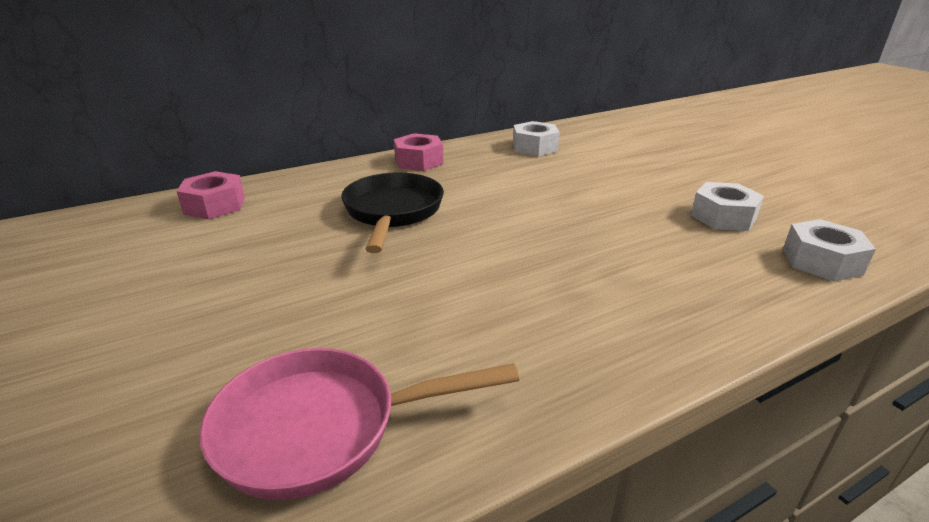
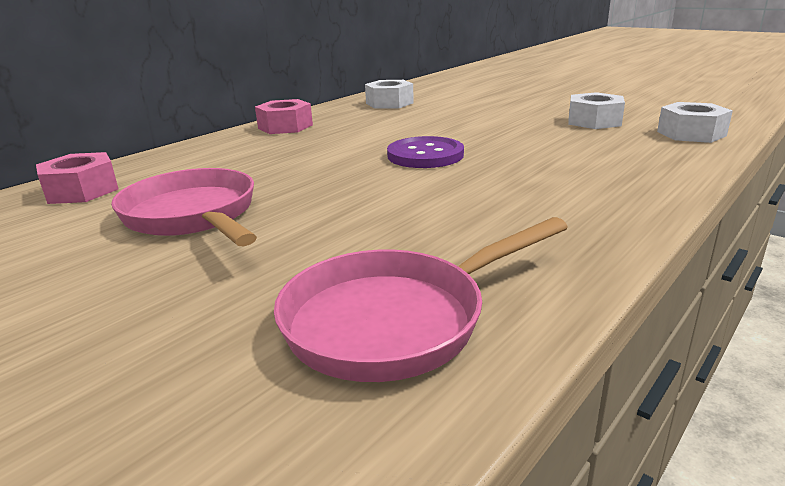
camera: 20 degrees left, 5 degrees down
(268, 256) = (193, 216): none -> pink pan
(392, 212) = (298, 163): black pan -> none
(509, 228) = (425, 155): none -> purple button

